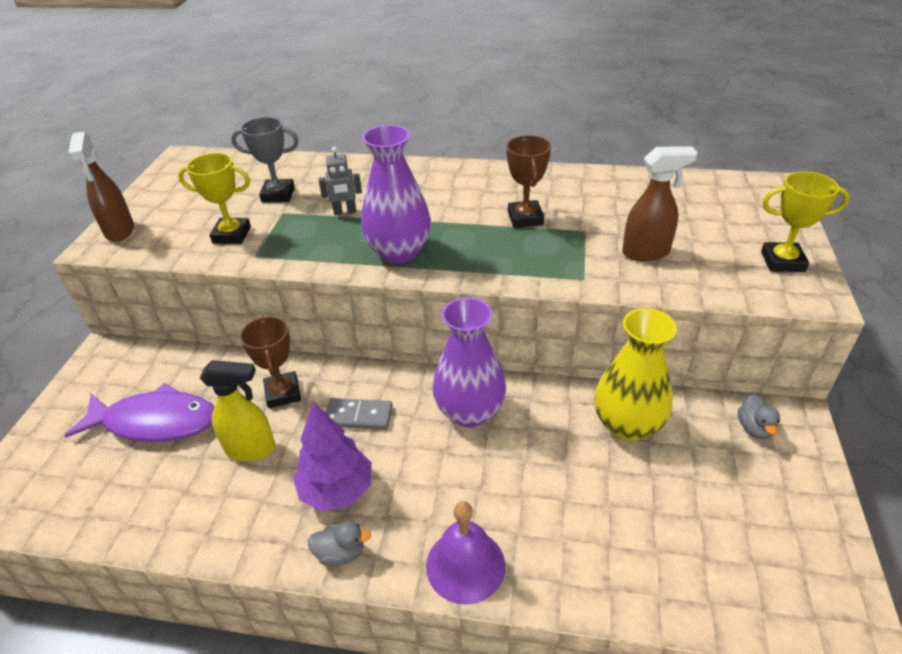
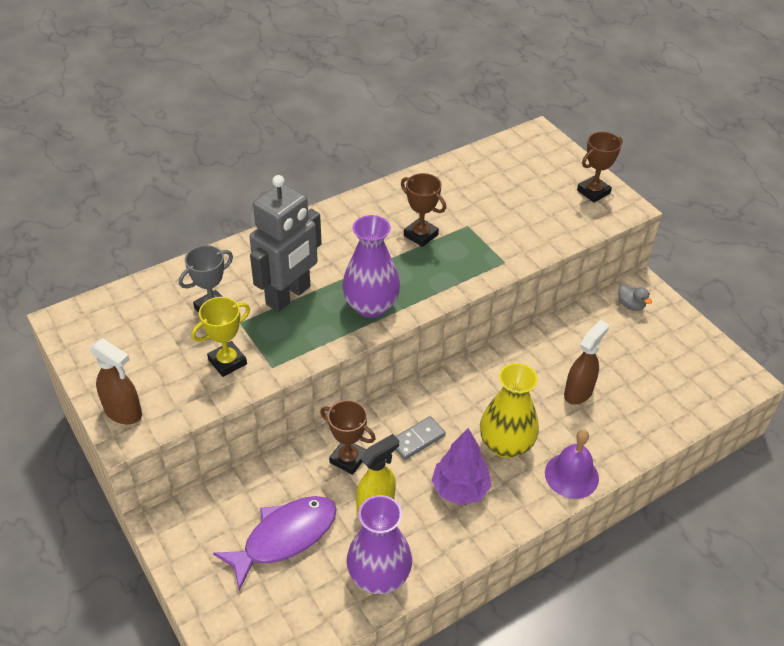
camera: 45 degrees left, 5 degrees up
(340, 553) = (504, 518): grey duck -> none
(345, 212) = (289, 296): grey robot -> grey robot, size x2.36
(469, 411) = (479, 392): purple vase -> purple vase (379, 576)
(627, 425) = (570, 343): yellow vase -> yellow vase (506, 445)
(646, 252) = (519, 223): brown spray bottle -> brown spray bottle (578, 392)
(782, 261) = (593, 192): yellow trophy -> brown trophy

